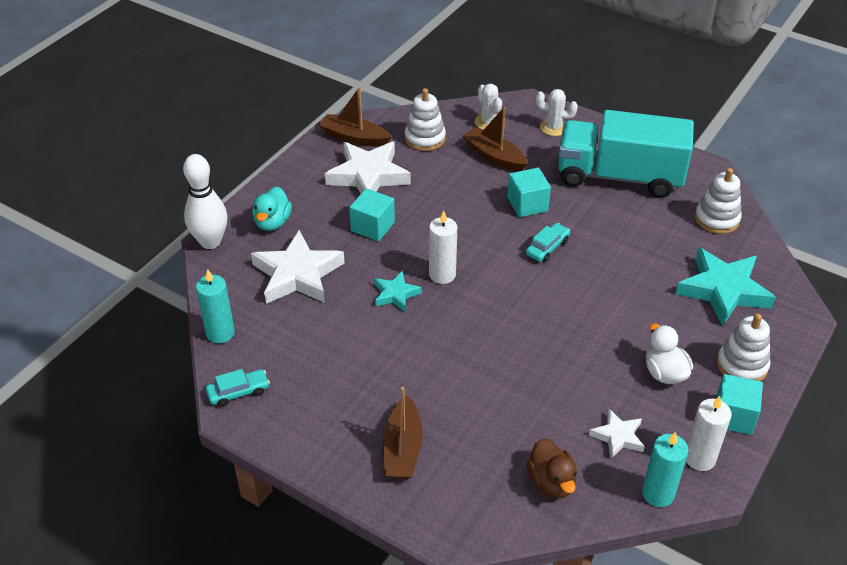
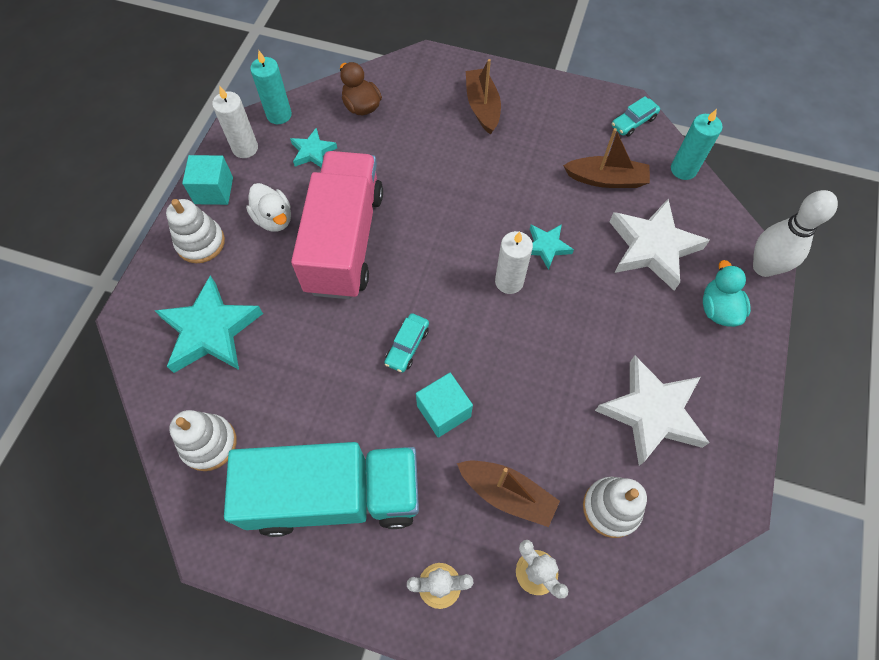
camera: 165 degrees right, 20 degrees up
(354, 138) = (704, 483): brown boat -> brown boat (606, 179)
(373, 226) = (608, 330): turquoise cube -> none
(591, 337) = (345, 241): none -> pink truck
(618, 436) = (313, 152): white star -> turquoise star

